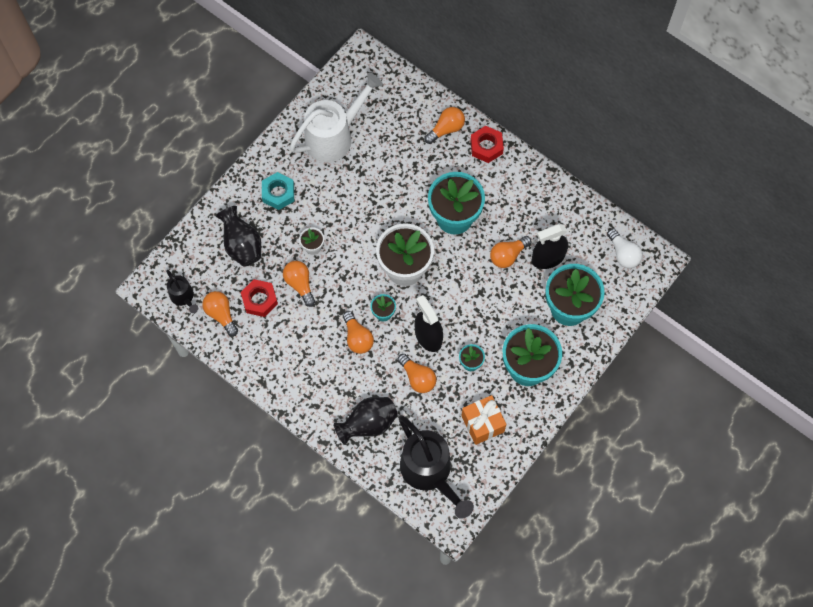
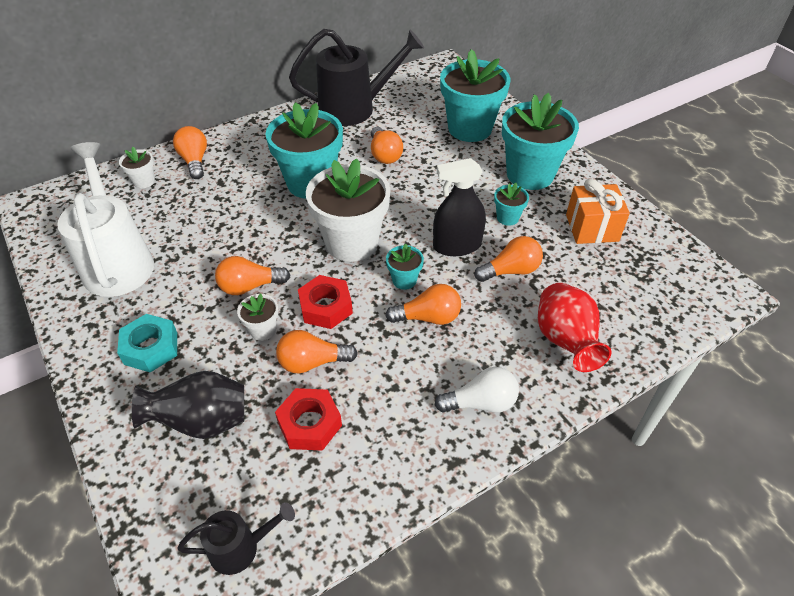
camera: 70 degrees left, 20 degrees down
(221, 314) = (306, 491): orange light bulb -> orange light bulb (249, 286)
(368, 424) = (565, 341): black vase -> red vase
(411, 108) = (144, 181): none -> white flower pot
(430, 473) = (652, 294): black watering can -> black watering can (355, 108)
(486, 147) = (242, 137): red nut -> red nut (326, 307)
(548, 258) = (404, 128): black spray bottle -> none
(623, 254) = (427, 82): white light bulb -> white light bulb (481, 402)

